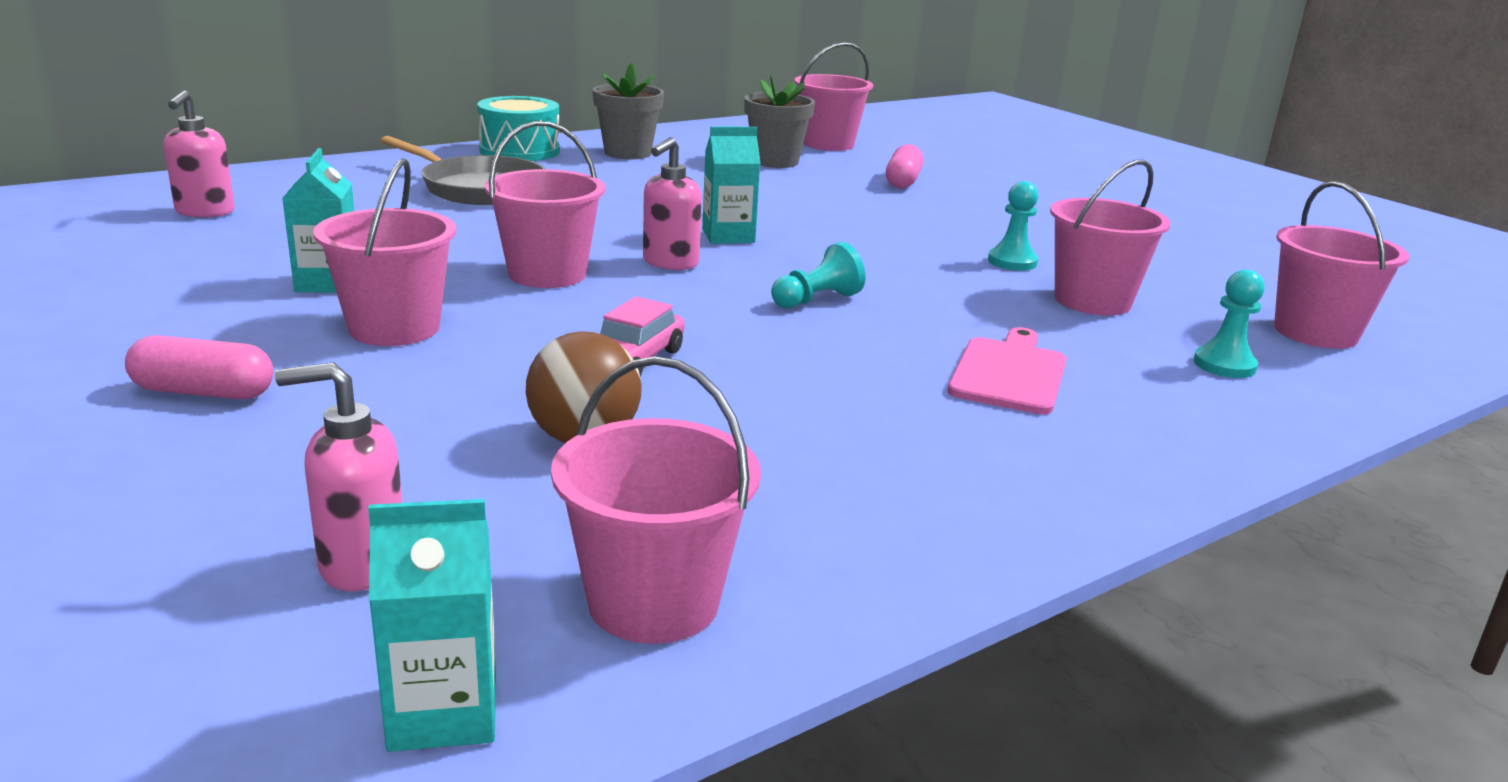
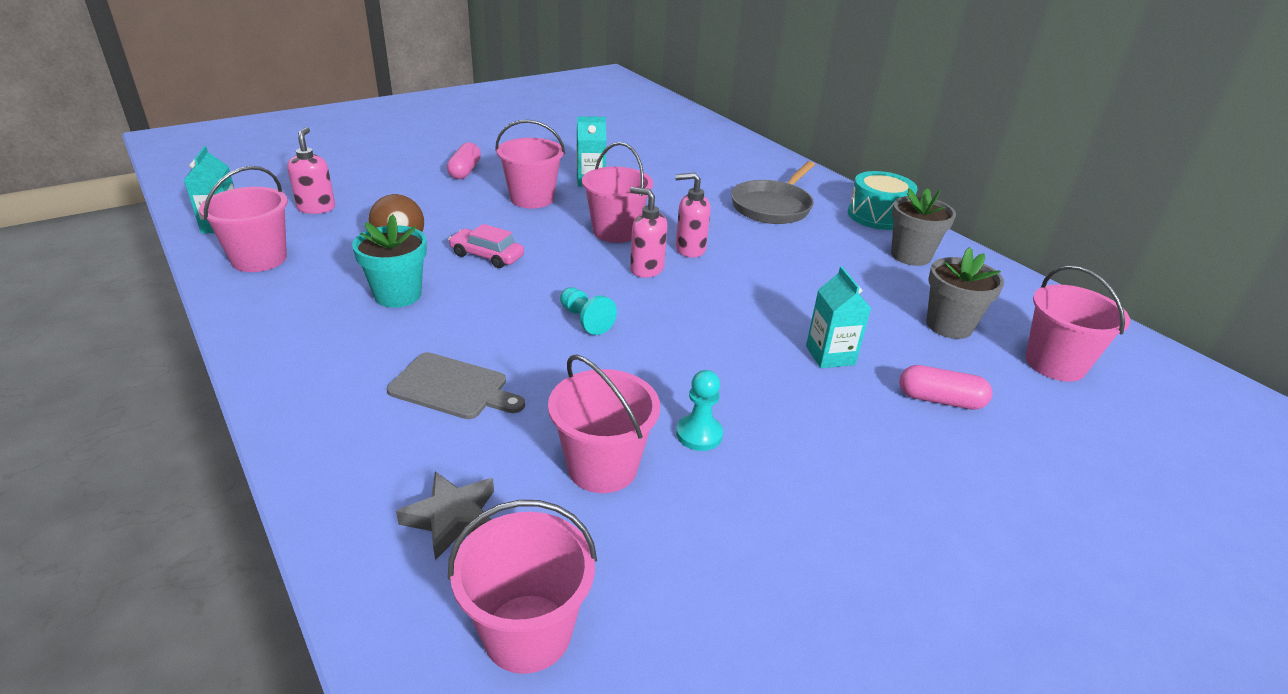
camera: 90 degrees right, 10 degrees up
(205, 212) = (687, 147): pink soap dispenser -> pink soap dispenser (689, 249)
(728, 236) = (712, 292): turquoise carton -> turquoise carton (830, 355)
(782, 426) = (398, 295): none -> turquoise flower pot
(1009, 373) = (453, 387): pink cutting board -> grey cutting board
(1224, 365) = (452, 518): turquoise pawn -> grey star

